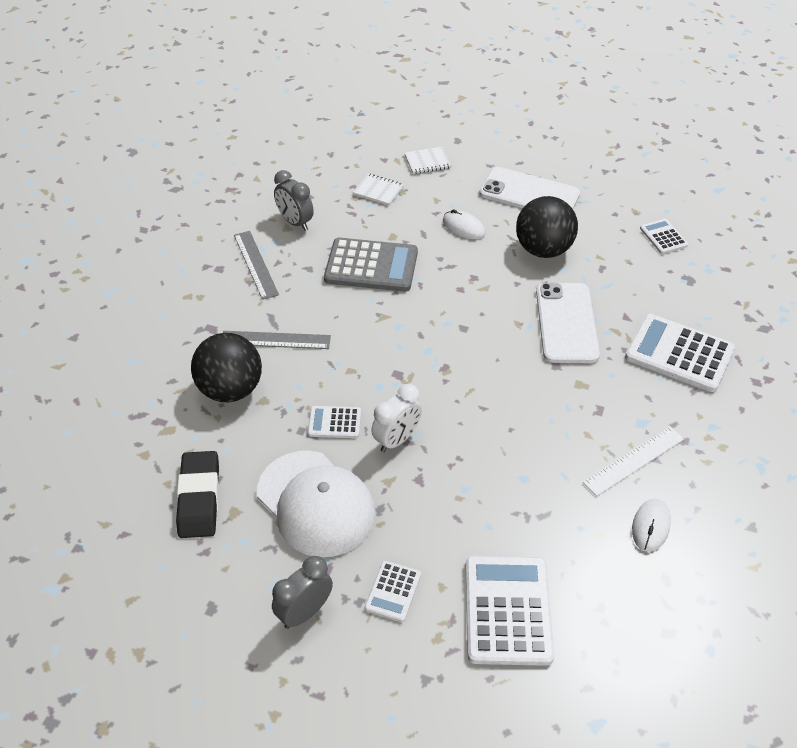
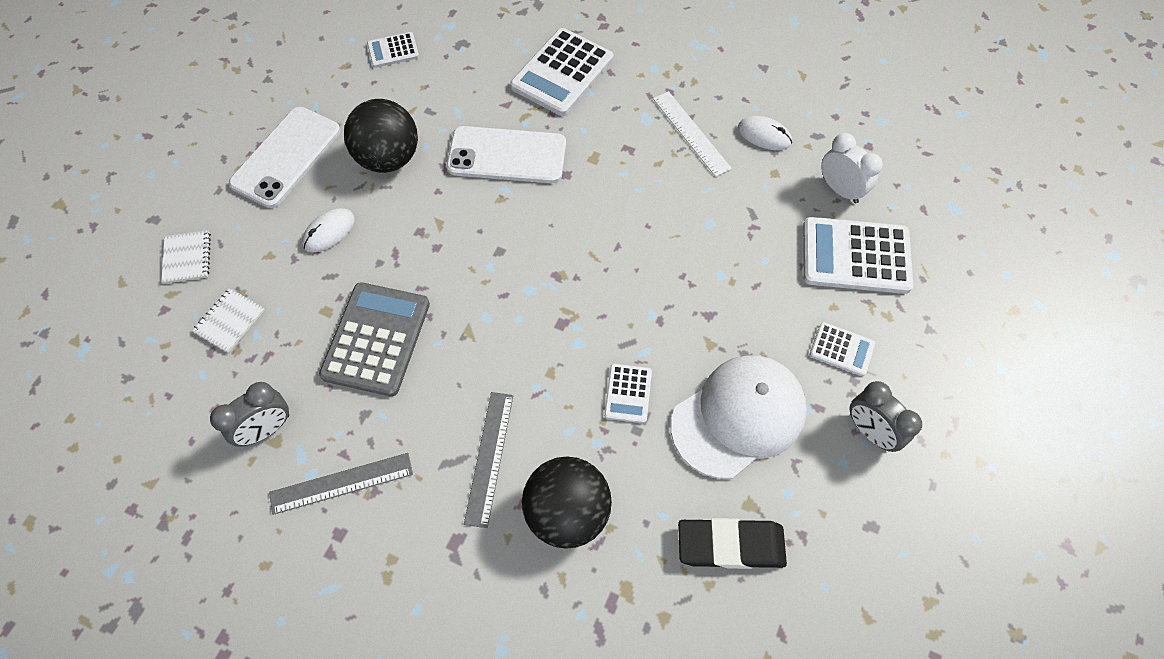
camera: 85 degrees left, 15 degrees up
(397, 440) = (656, 331): white clock -> white clock (840, 190)

